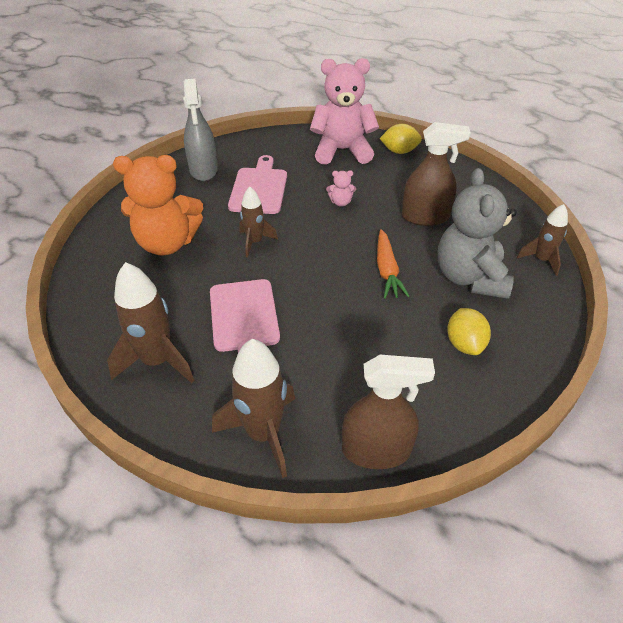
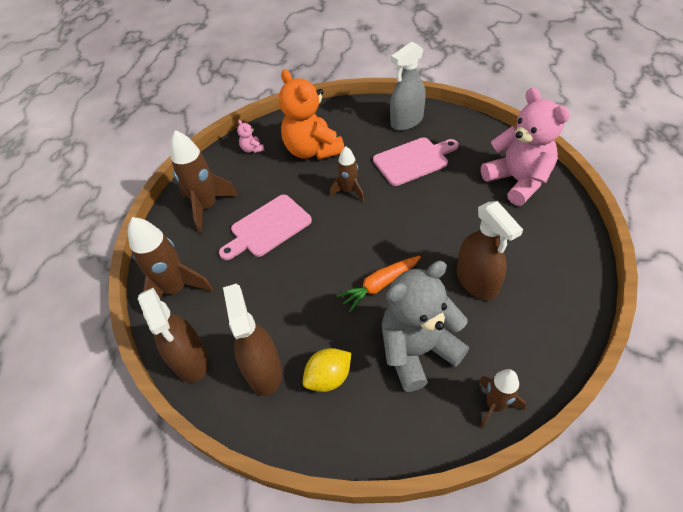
camera: 65 degrees right, 5 degrees up
(340, 202) = (442, 215): pink teddy bear -> pink teddy bear (252, 149)
(399, 151) = (561, 219): yellow lemon -> none
(429, 389) = (263, 370): none -> brown spray bottle

